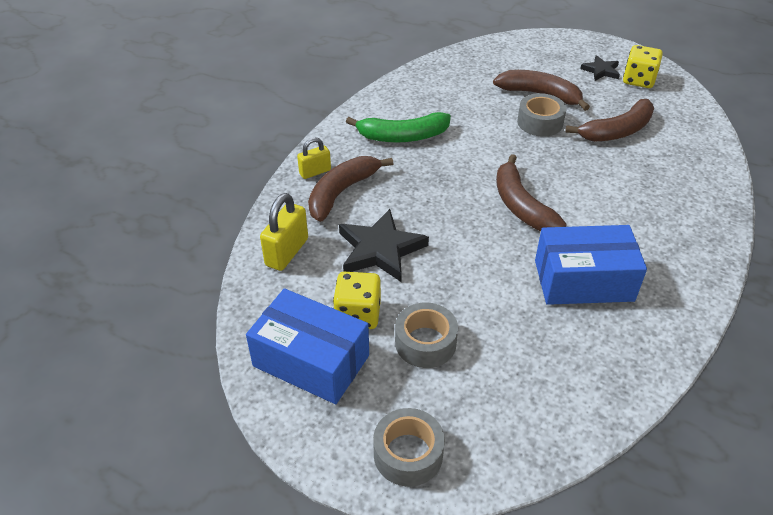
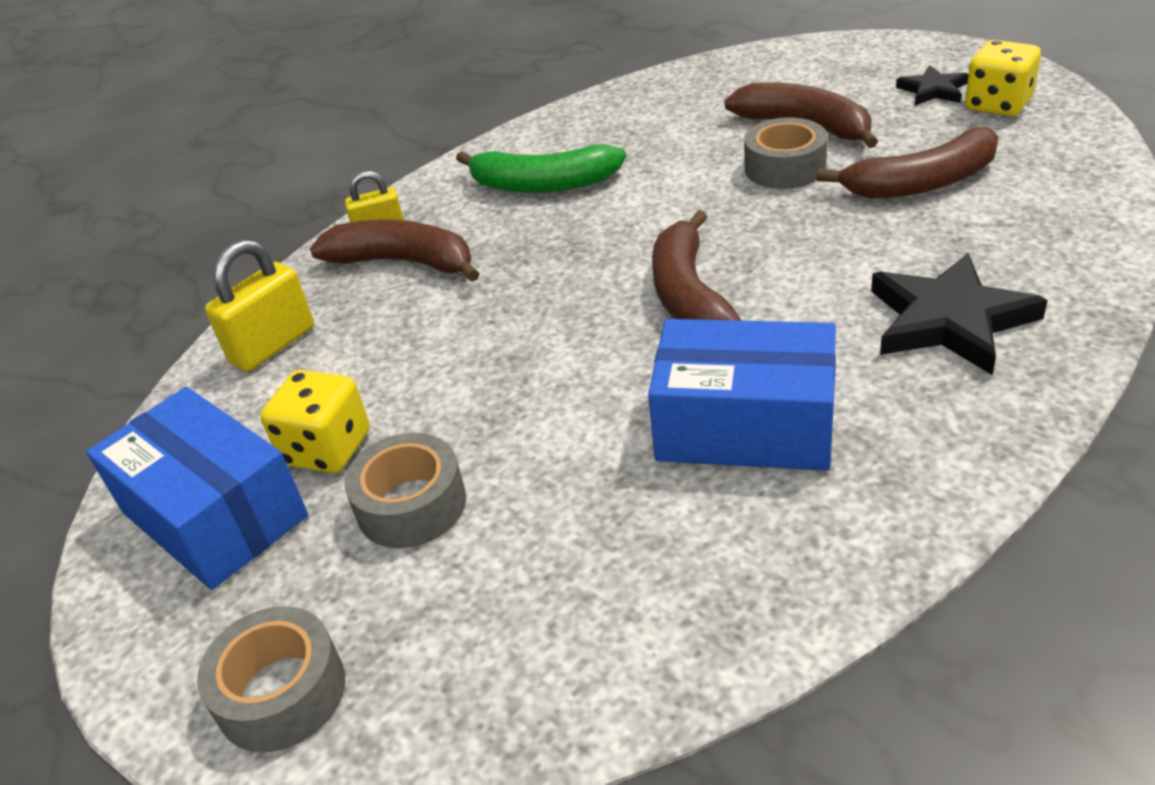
camera: 20 degrees right, 5 degrees down
(342, 192) = (404, 262): brown banana -> brown banana turned 60 degrees clockwise
(380, 249) = (417, 350): black star -> black star (949, 320)

